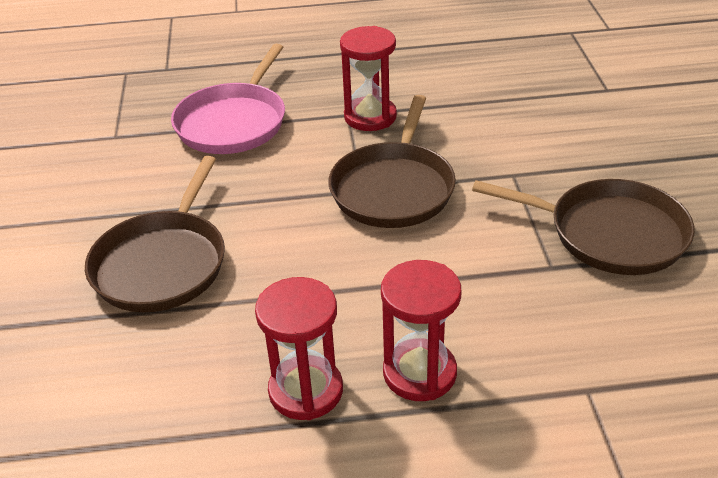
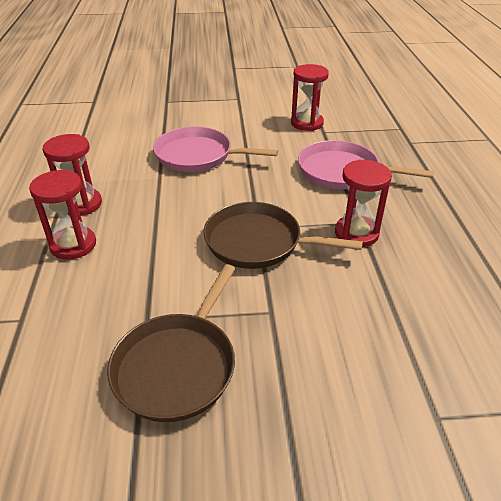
camera: 90 degrees right, 0 degrees up
(82, 151) = (307, 123): none -> red hourglass
(162, 263) = (198, 156): brown pan -> pink pan

